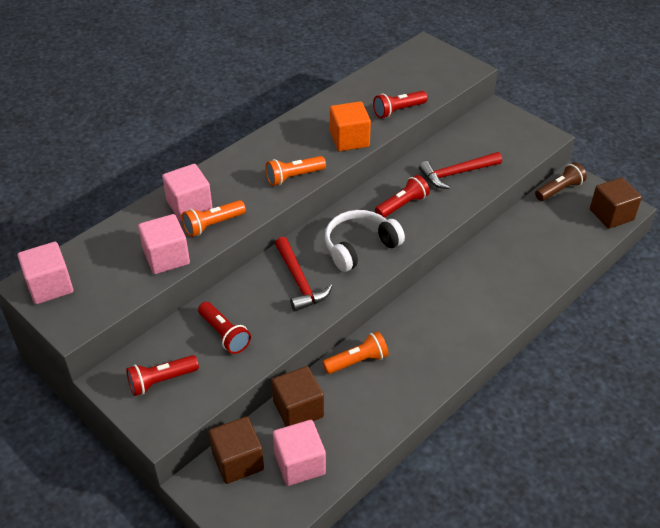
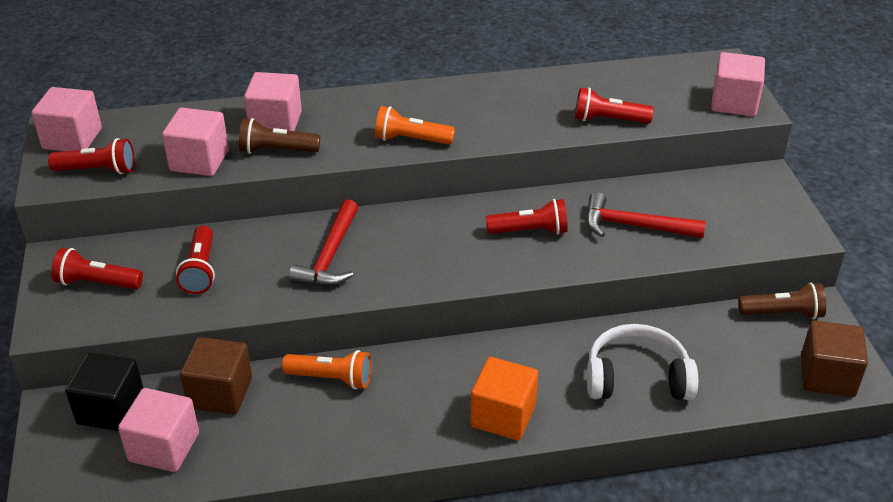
camera: 35 degrees right, 5 degrees down
(99, 299) = (98, 170): none -> red flashlight
(213, 225) = (276, 150): orange flashlight -> brown flashlight
(238, 461) = (111, 409): brown cube -> black cube
(349, 139) = (516, 127): orange cube -> orange cube (503, 416)
(359, 246) = (432, 252): white headphones -> white headphones (637, 377)
(456, 69) = (734, 102): none -> pink cube

